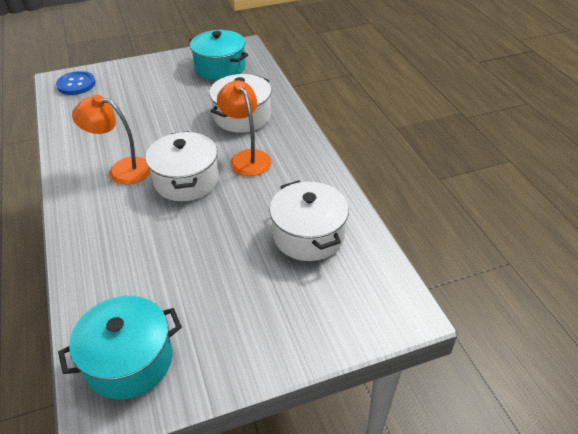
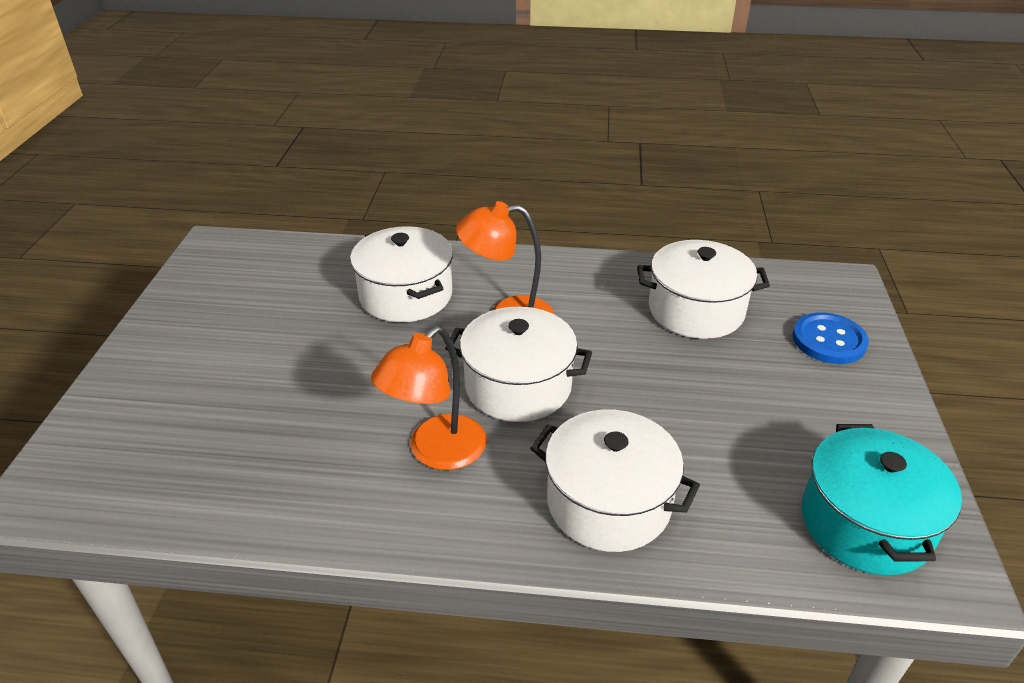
camera: 65 degrees left, 5 degrees down
(76, 84) = (92, 467): blue button -> blue button (829, 340)
(108, 240) = (608, 502): none -> white pot
(220, 68) = (249, 282): turquoise pot -> none

